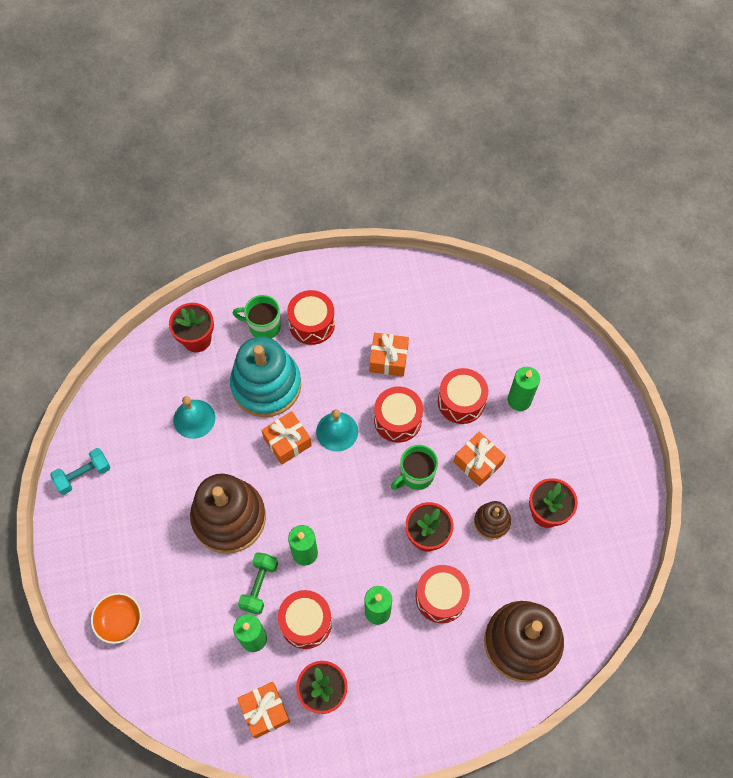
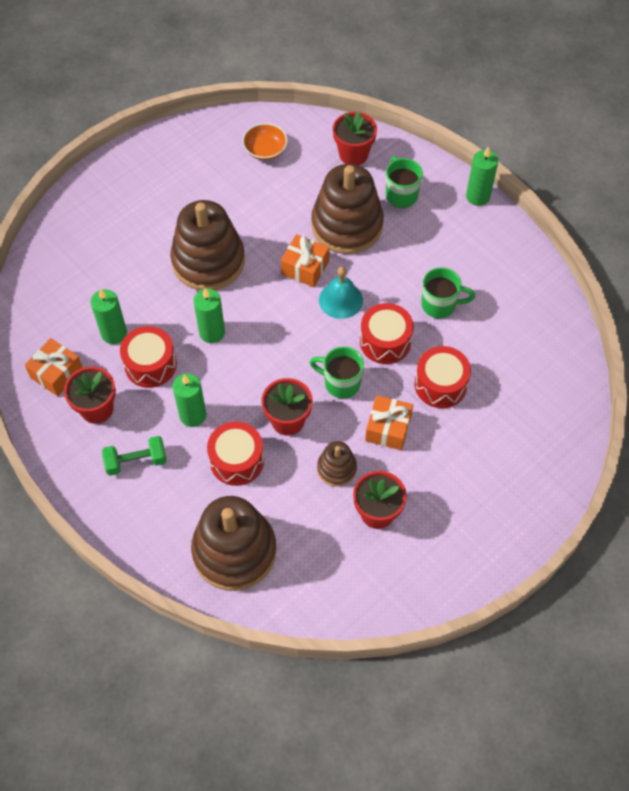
camera: 60 degrees right, 5 degrees down
(83, 475) = (181, 144): turquoise dumbbell -> none
(119, 620) = (75, 232): orange bowl -> orange bowl (265, 150)
(194, 419) = (280, 190): turquoise bell -> none
(259, 586) = (162, 314): green dumbbell -> green dumbbell (136, 461)
(266, 385) = (347, 225): turquoise stacking toy -> brown stacking toy
(312, 324) = (430, 228): red drum -> none
(388, 359) = (440, 305): orange gift -> green mug
(519, 400) = (478, 434): green candle -> green candle (478, 196)

